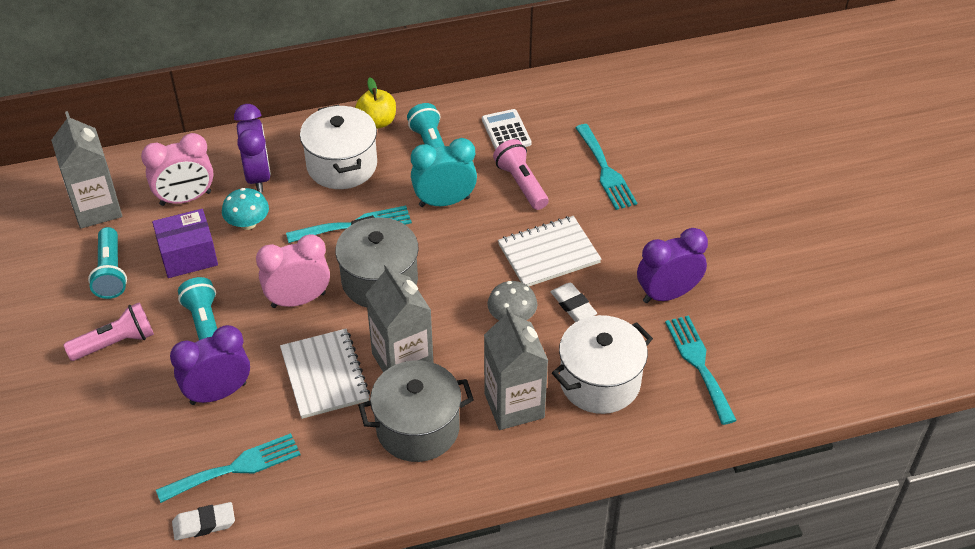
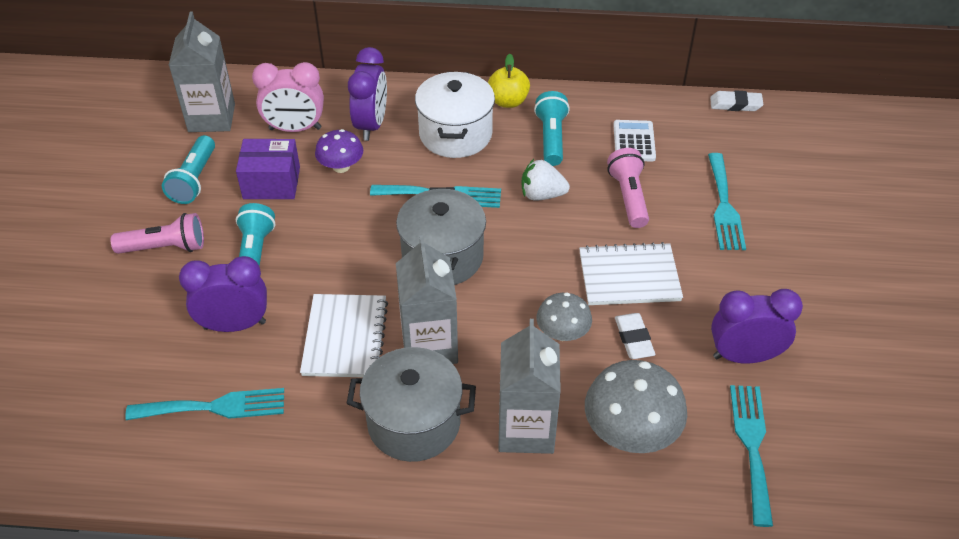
camera: 20 degrees right, 0 degrees up
(204, 524) = (156, 456): white eraser -> white eraser (735, 104)
(248, 223) = (341, 166): turquoise mushroom -> purple mushroom
(298, 300) = (354, 254): pink clock -> none
(444, 201) = (542, 195): turquoise clock -> white strawberry
(600, 382) = (630, 432): white pot -> grey mushroom

